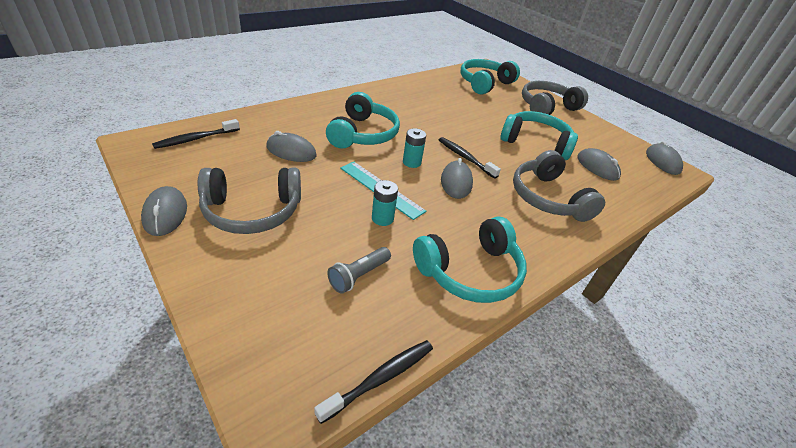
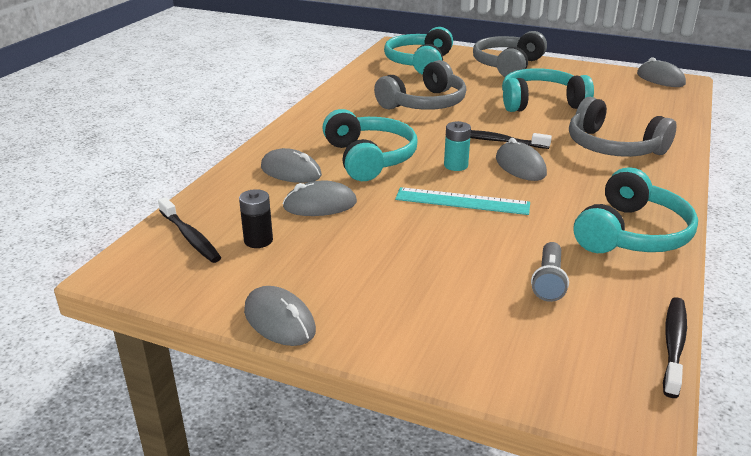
camera: 25 degrees left, 10 degrees down
(196, 139) = (190, 237): black toothbrush -> black toothbrush turned 60 degrees counterclockwise
(226, 158) = (258, 240): none -> black battery
(252, 211) = (368, 276): grey headphones -> grey headphones (424, 104)
(382, 218) = (500, 226): turquoise battery -> none
(597, 167) = (617, 104): grey mouse -> grey mouse (291, 171)

